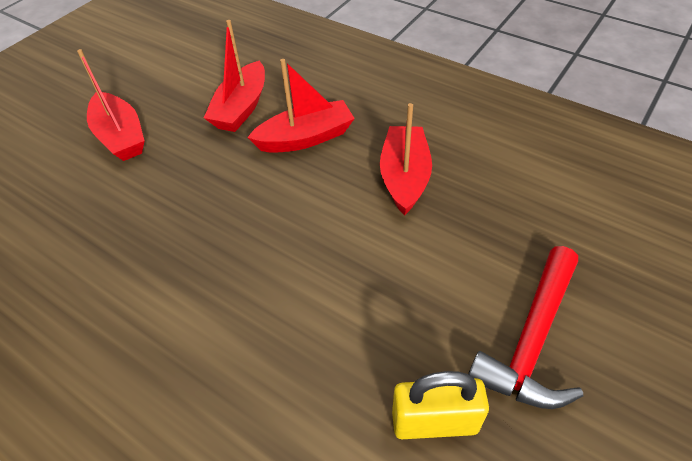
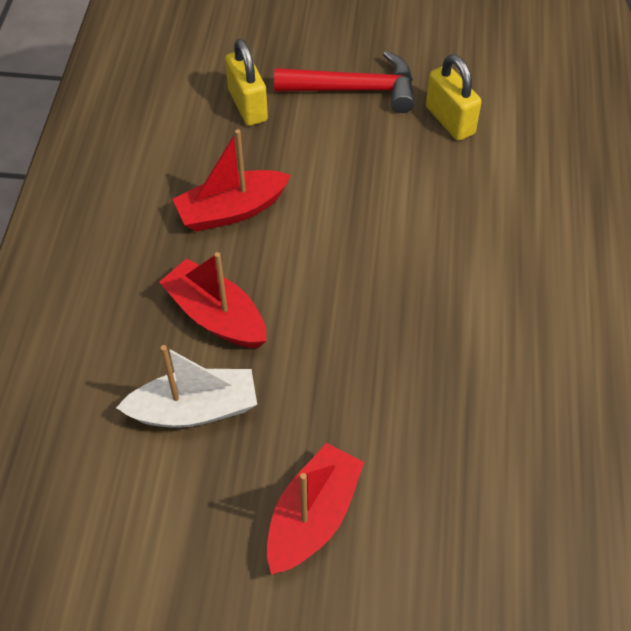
camera: 120 degrees left, 5 degrees up
(241, 108) = (195, 409): red boat -> white boat
(540, 231) = (248, 105): none -> yellow padlock

